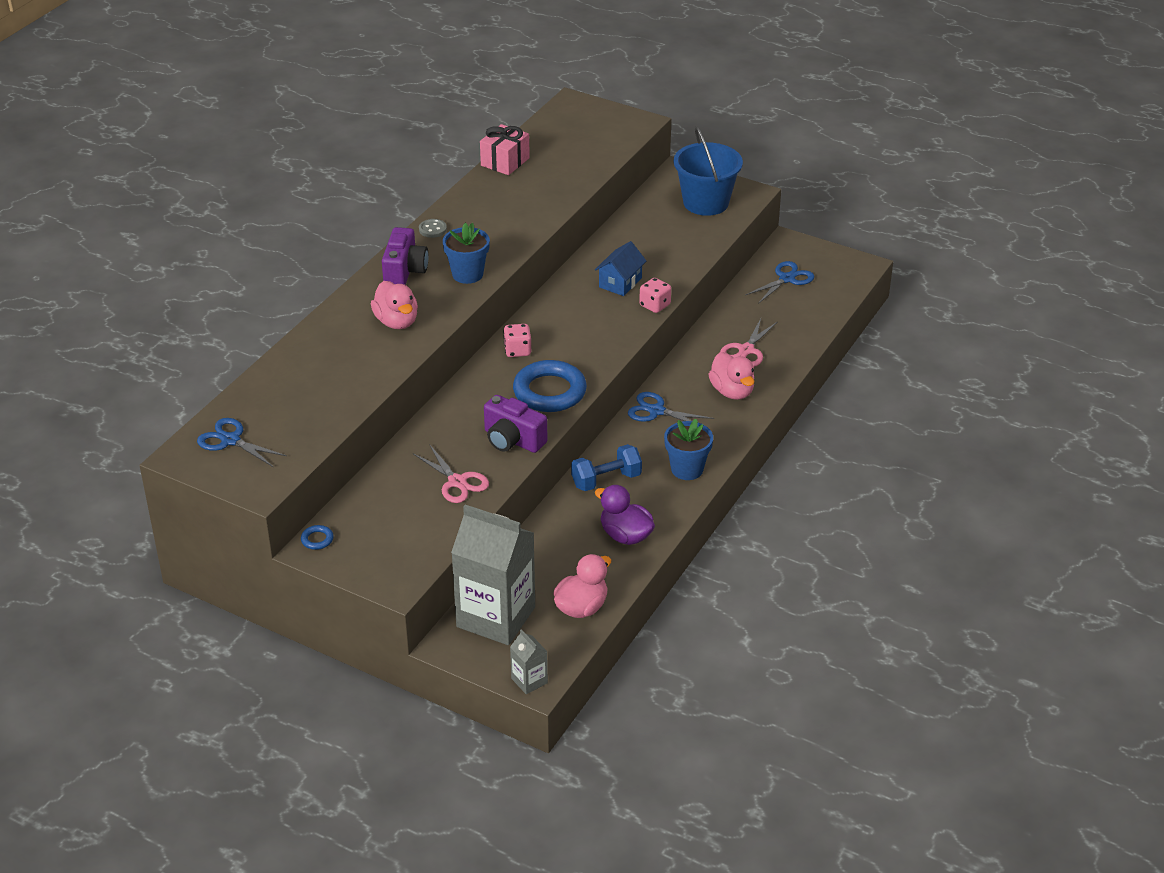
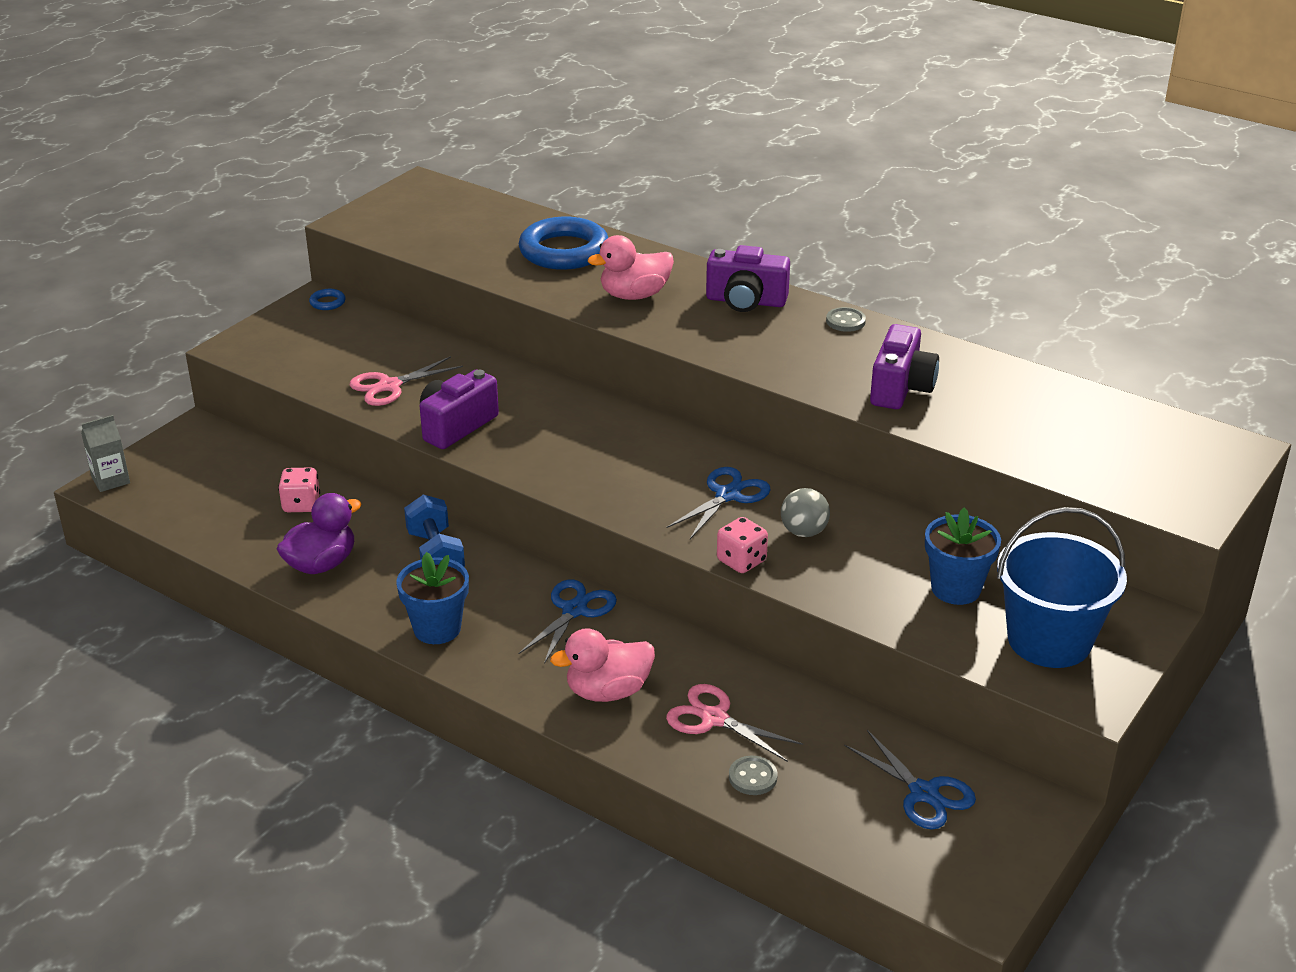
camera: 95 degrees right, 5 degrees down
(230, 440) = (436, 205): blue scissors -> blue scissors (728, 495)
(467, 274) = (735, 344): blue flower pot -> blue flower pot (955, 589)
(496, 617) = (222, 461): grey carton -> none
(505, 162) = (1033, 380): pink gift -> none
(517, 351) = (644, 436): pink dice -> pink dice (301, 504)
(519, 209) = (901, 388): none -> purple camera
(549, 392) = (548, 457): blue ring -> blue ring (564, 251)
(581, 607) = (208, 522): pink duck -> none
(620, 283) = (804, 532): blue house -> grey ball
(791, 335) = (752, 777): none -> grey button

